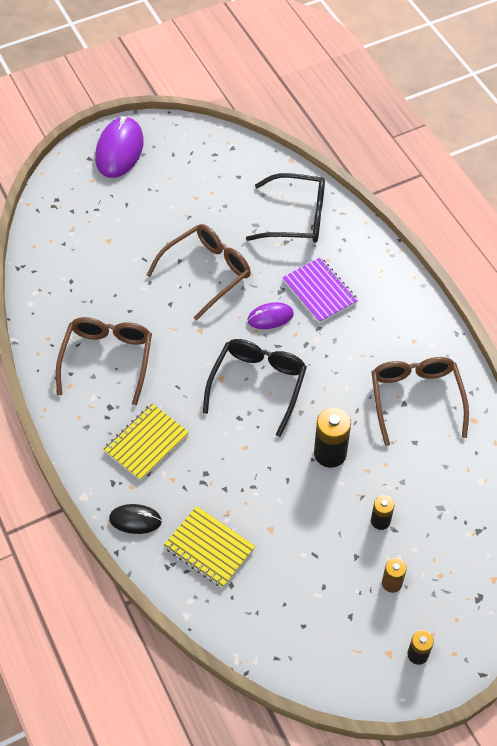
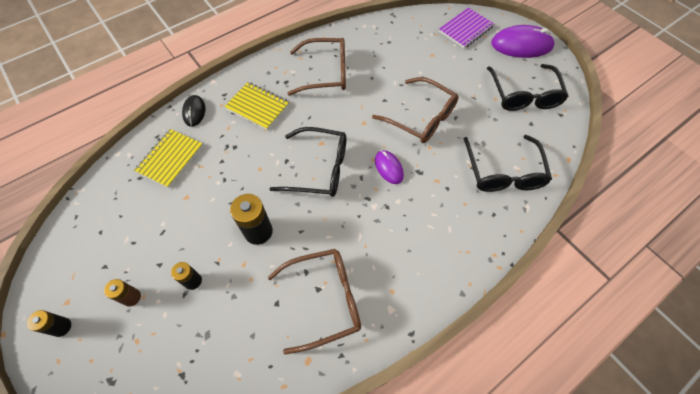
camera: 80 degrees right, 5 degrees up
(197, 171) = (524, 95): none -> black glasses
(319, 292) = (426, 201): purple notebook -> purple notebook (465, 29)

